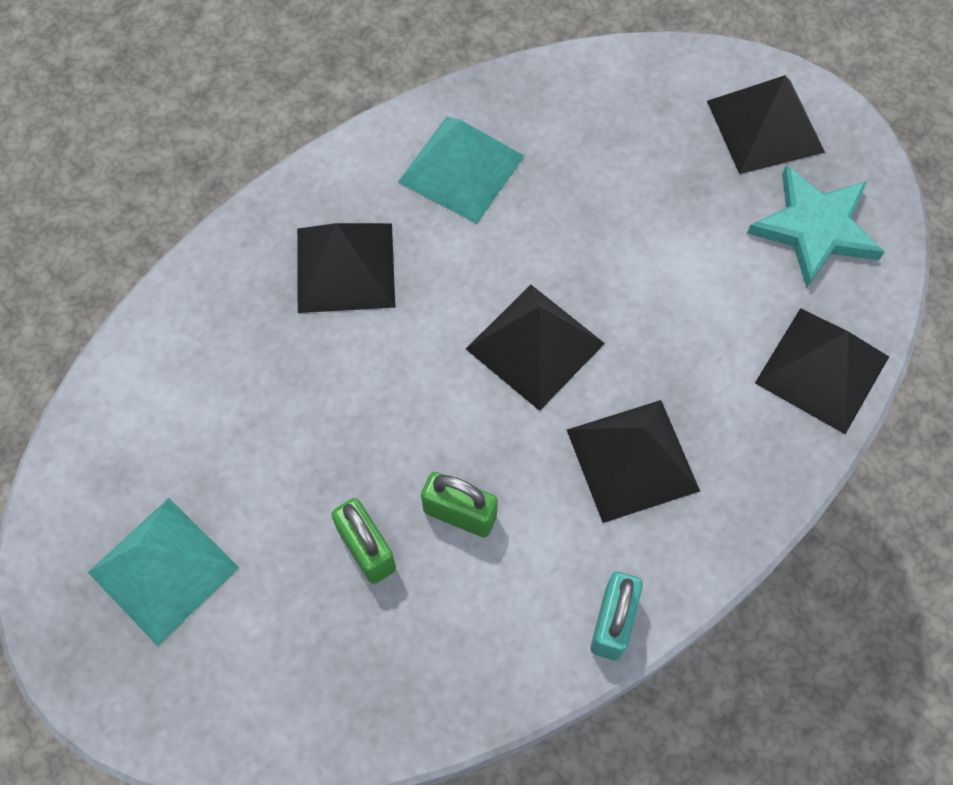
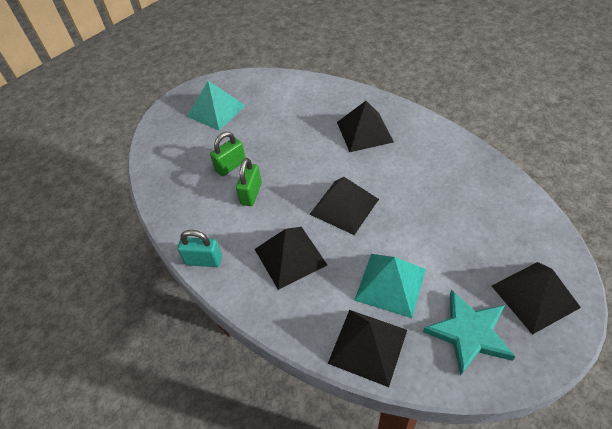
camera: 85 degrees right, 15 degrees down
(461, 169) = (435, 160): turquoise pyramid -> turquoise pyramid (390, 284)

